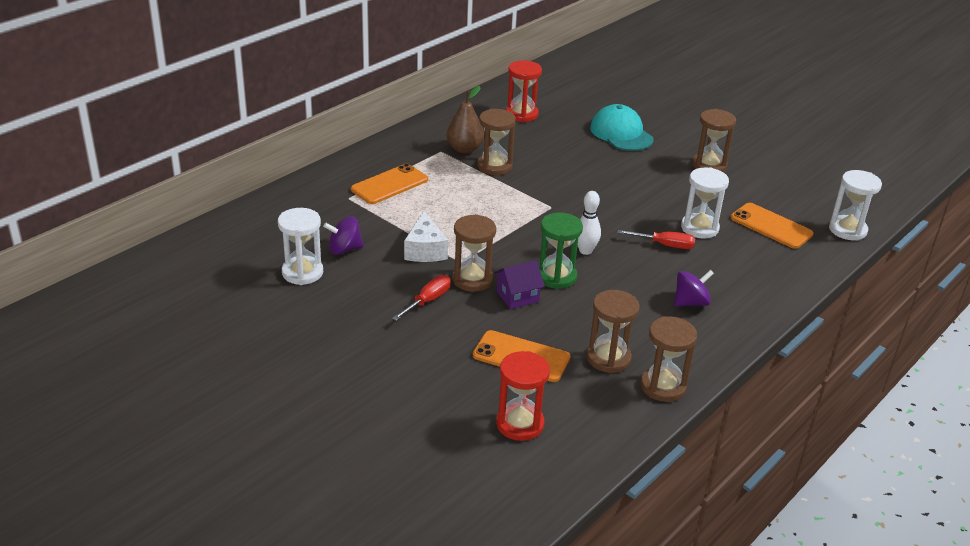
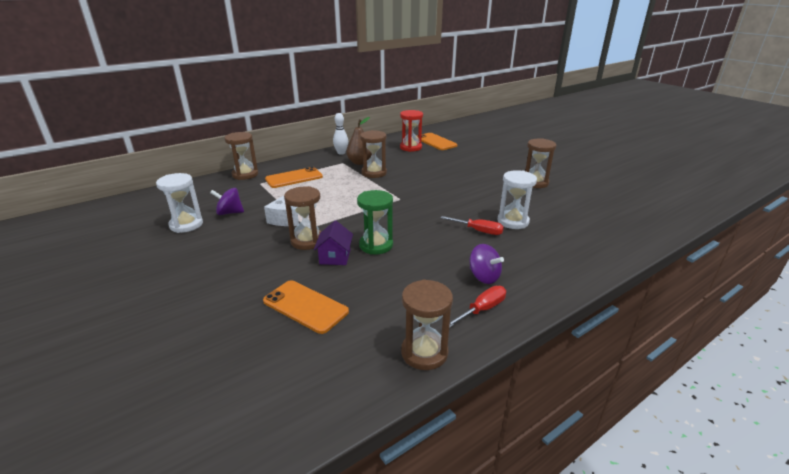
camera: 15 degrees right, 5 degrees down
(428, 300) = (261, 252): red screwdriver -> red screwdriver (482, 309)
(517, 296) = (335, 257): purple house -> purple house turned 75 degrees counterclockwise
(520, 424) = (260, 373): red hourglass -> none
(585, 251) = (410, 229): white bowling pin -> white bowling pin (341, 153)
(608, 358) = (384, 317): brown hourglass -> brown hourglass (245, 174)
(621, 133) = (475, 161): turquoise cap -> none
(690, 302) = (484, 277): purple spinning top -> purple spinning top turned 60 degrees clockwise
(771, 226) = (576, 225): orange phone -> orange phone (435, 142)
(847, 230) = (645, 233): white hourglass -> none

